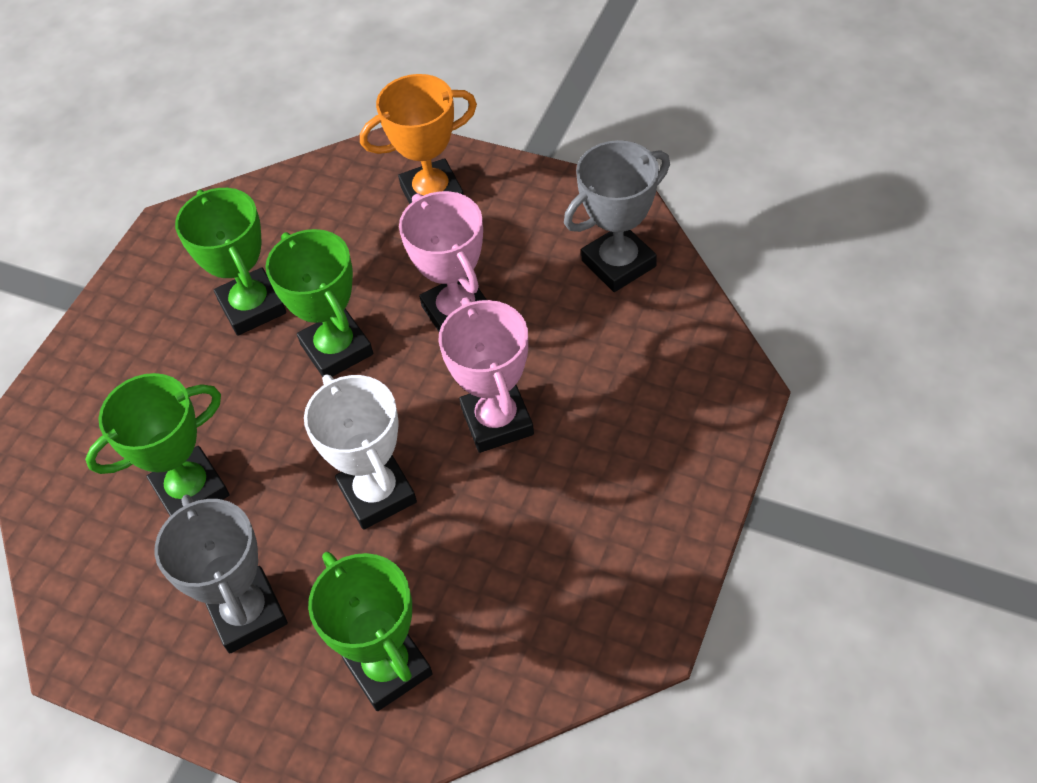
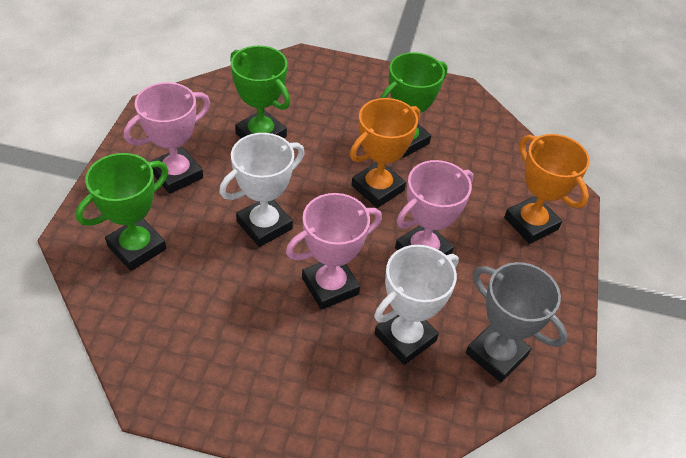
camera: 70 degrees right, 5 degrees down
(247, 613) = (176, 174): grey trophy -> pink trophy
(337, 349) = (377, 188): green trophy -> orange trophy
(586, 349) = (405, 337): none -> white trophy

